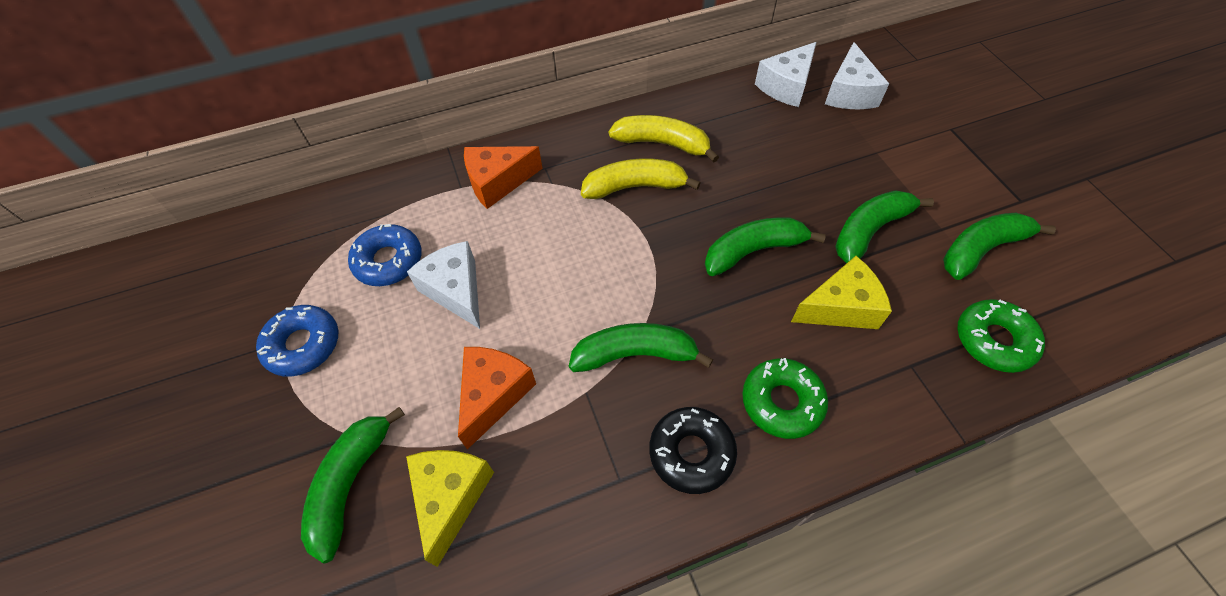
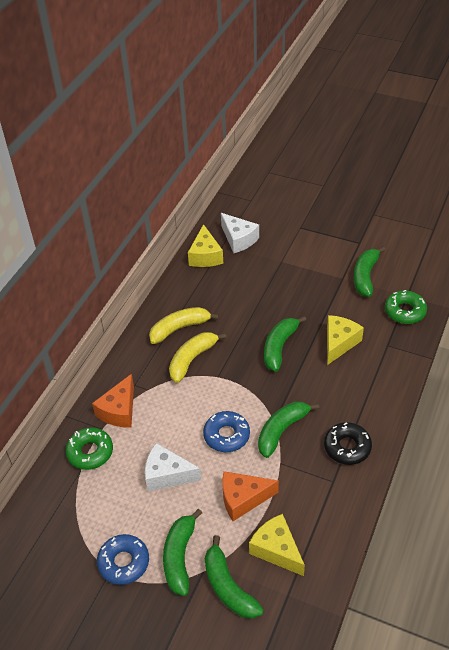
camera: 45 degrees left, 10 degrees down
(388, 261) = (113, 492): blue donut -> blue donut (226, 435)
(493, 395) = (243, 499): orange cheese -> orange cheese turned 75 degrees counterclockwise
(782, 402) = (358, 399): green donut -> green donut (90, 452)
(786, 86) = (205, 256): white cheese -> yellow cheese
(869, 230) = (316, 301): green banana -> green banana (180, 557)

